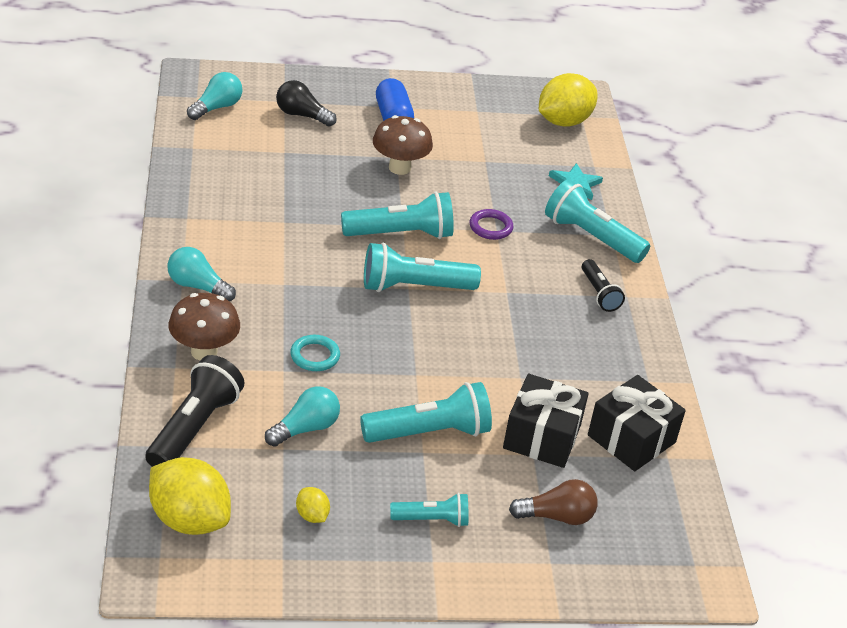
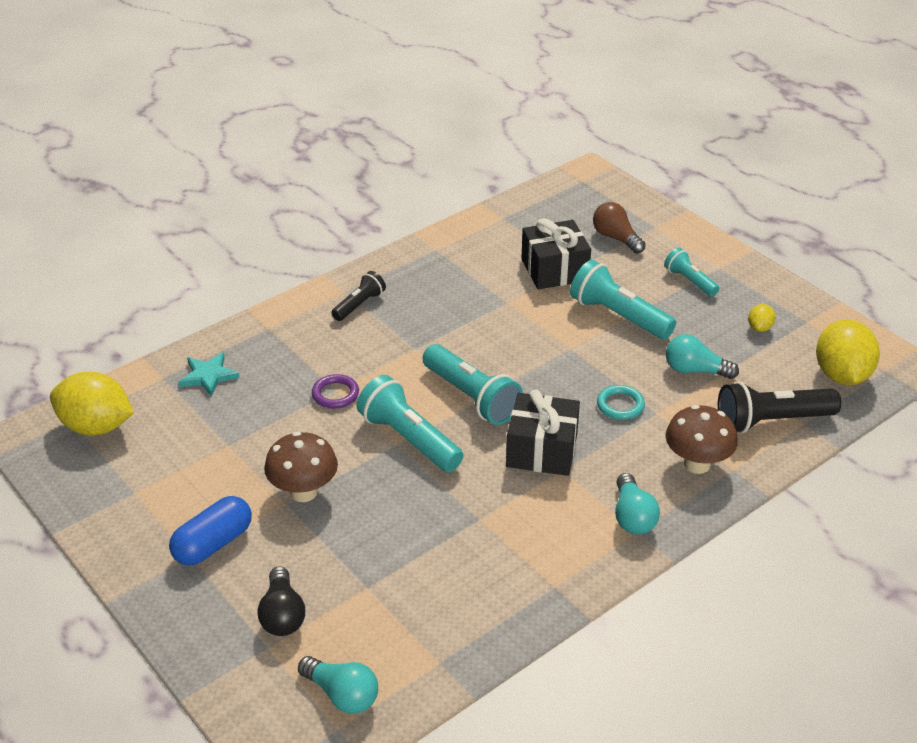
camera: 120 degrees left, 0 degrees up
(216, 107) = (342, 695): turquoise light bulb -> turquoise light bulb turned 150 degrees counterclockwise
(591, 237) = (284, 337): turquoise flashlight -> none
(631, 439) = (505, 236): black gift -> black gift (542, 450)

